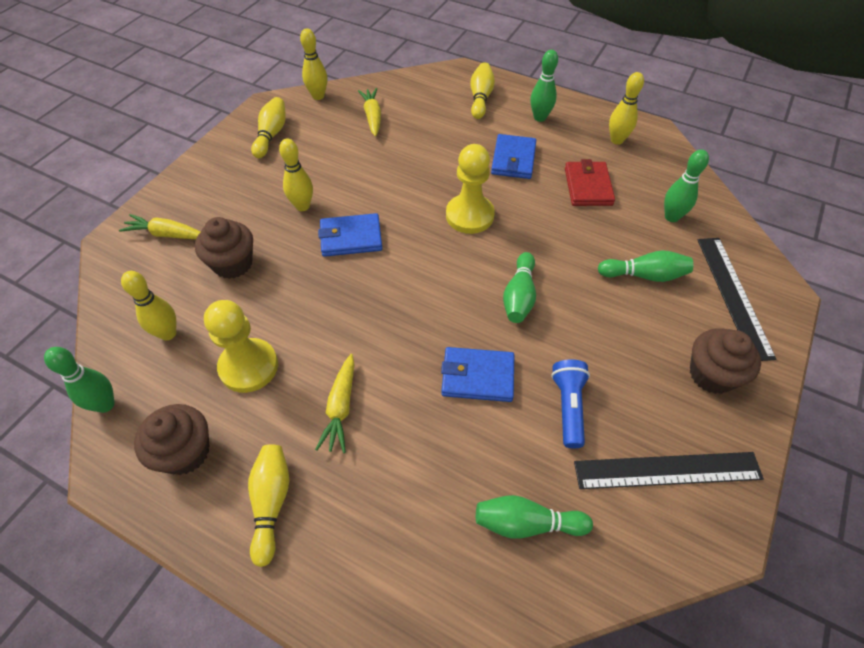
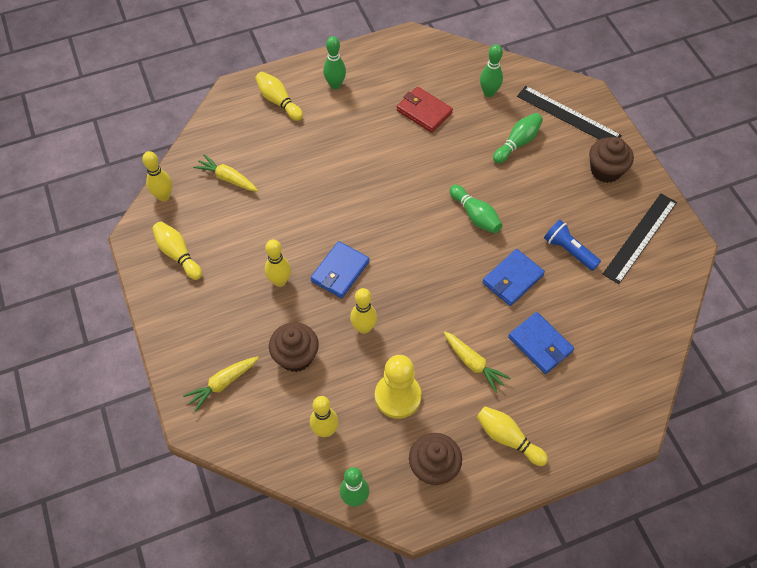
camera: 50 degrees left, 5 degrees up
(469, 215) = (386, 192): yellow pawn -> none
(513, 159) = (360, 130): blue wallet -> blue wallet (540, 344)
(526, 523) = (618, 322): green bowling pin -> none
(617, 140) = (400, 63): yellow bowling pin -> yellow bowling pin (364, 328)

